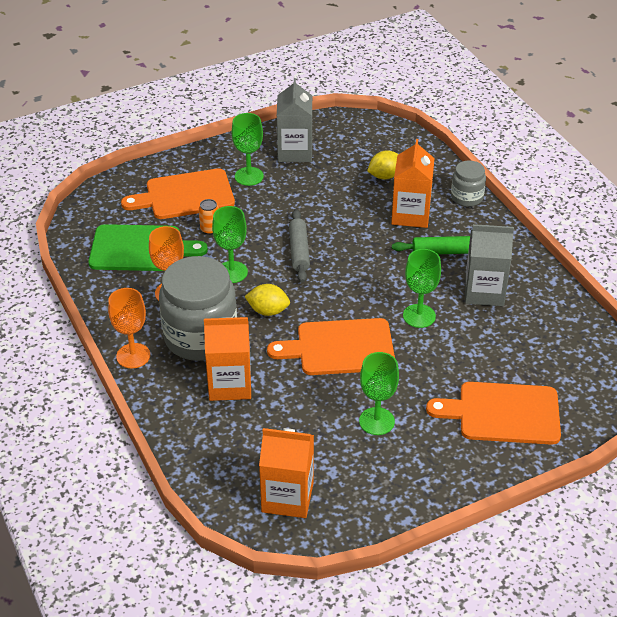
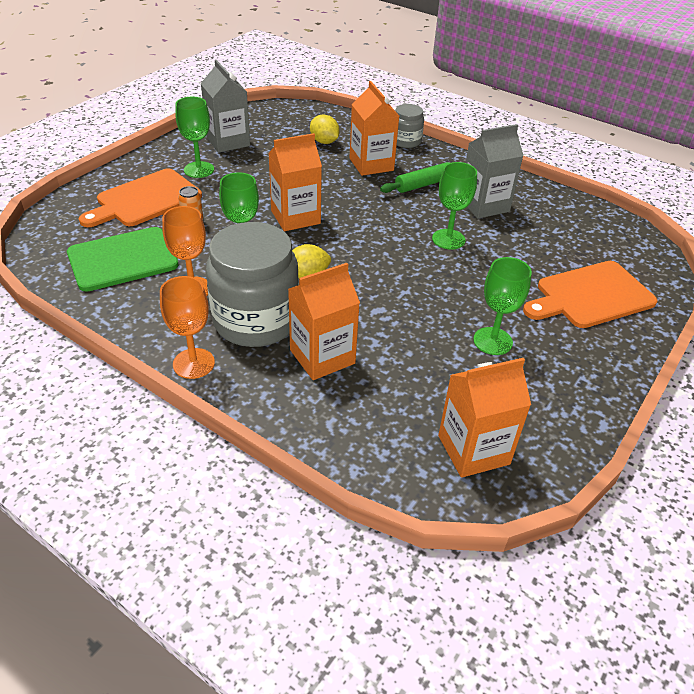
camera: 30 degrees left, 0 degrees up
(299, 251) = (295, 217): grey rolling pin -> orange carton
(340, 347) = (402, 287): orange cutting board -> none
(385, 176) = (324, 142): yellow lemon -> yellow lemon turned 75 degrees counterclockwise

